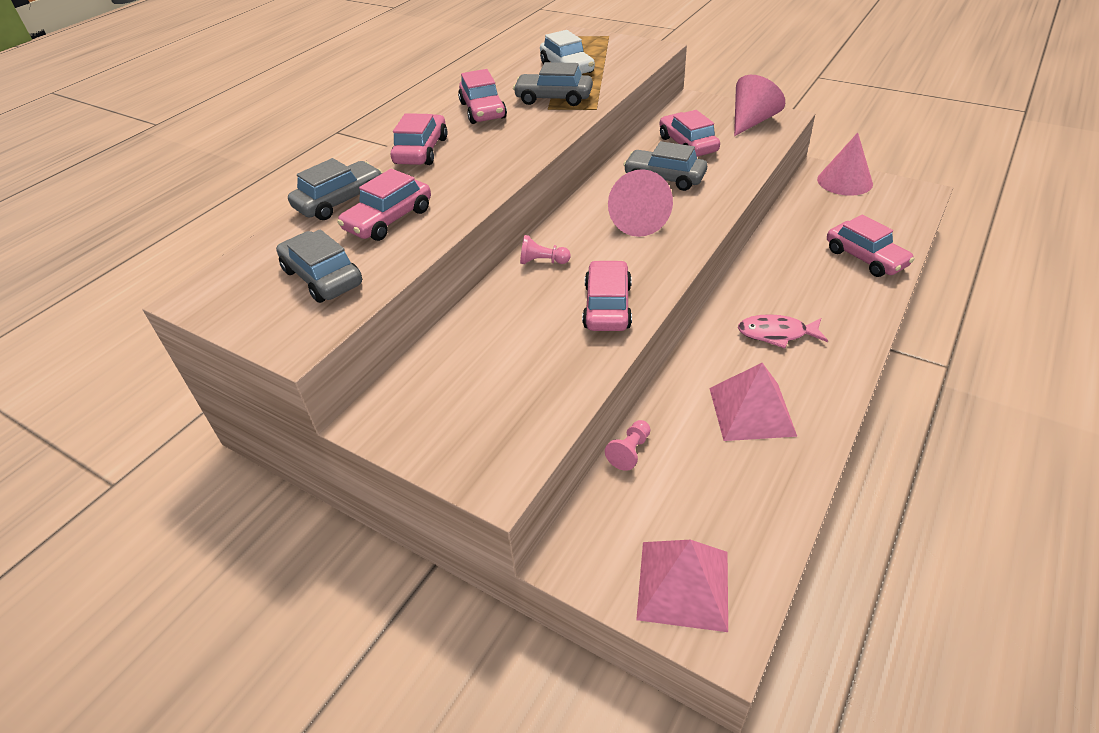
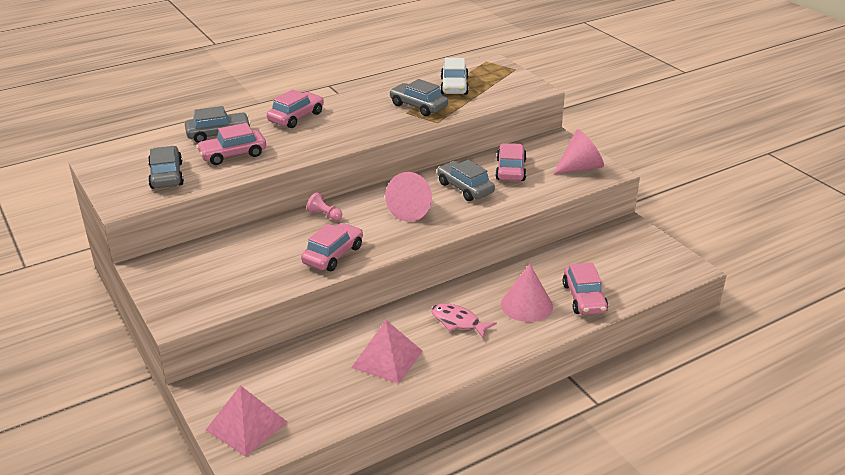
camera: 25 degrees right, 10 degrees down
(483, 110) = (363, 101): pink car -> none
(630, 451) = (290, 350): pink pawn -> none
(844, 181) = (640, 240): pink cone -> pink cone (526, 305)

